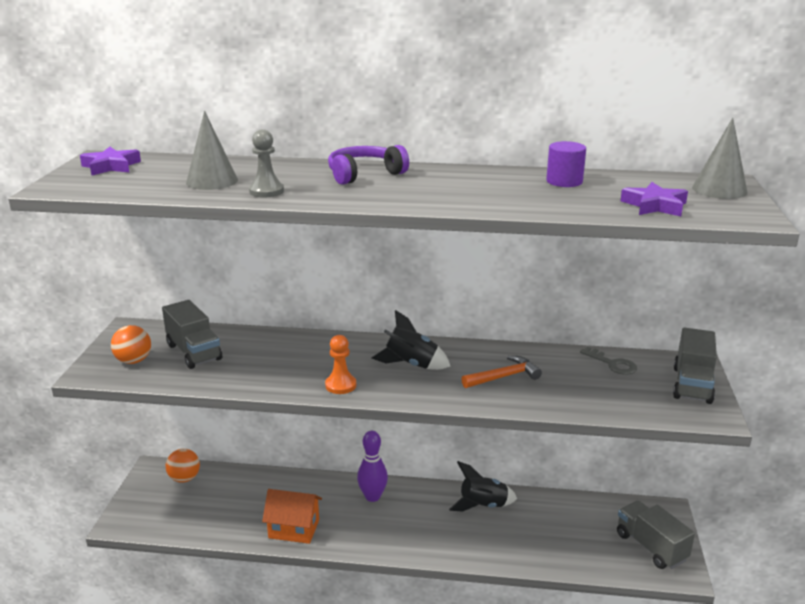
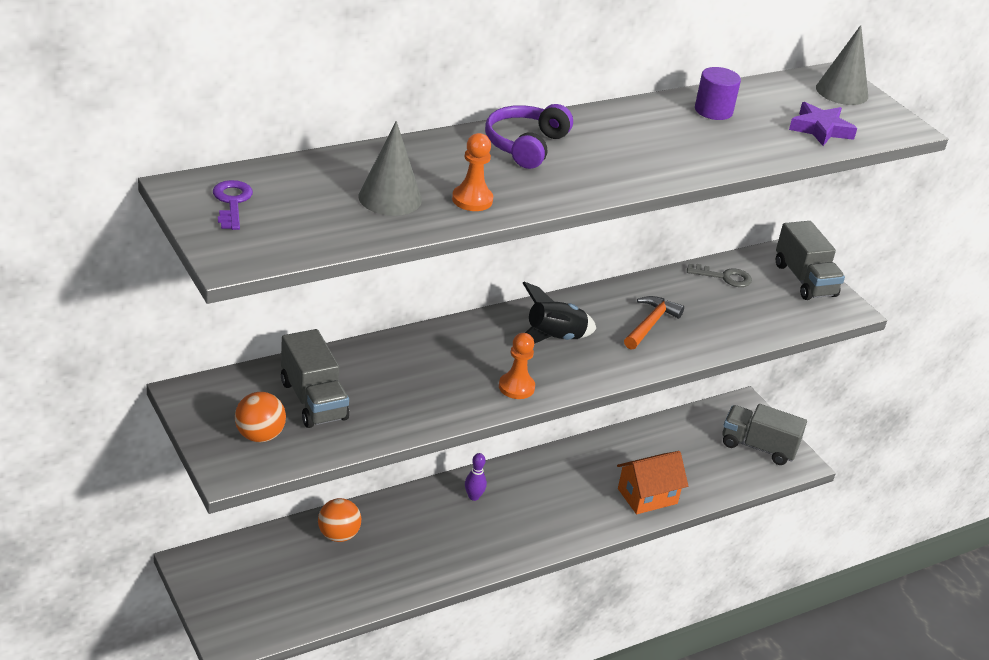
camera: 40 degrees left, 10 degrees up
(111, 166) = (232, 202): purple star -> purple key
(184, 478) = (245, 559): orange ball -> orange ball (338, 535)
(194, 352) = (313, 400): grey truck -> grey truck turned 45 degrees clockwise
(266, 191) = (472, 200): grey pawn -> orange pawn
(294, 529) = (430, 564): orange house -> orange house (647, 496)
(372, 496) = (473, 497): purple bowling pin -> purple bowling pin, size x0.60
(483, 505) = (587, 463): black rocket -> none

